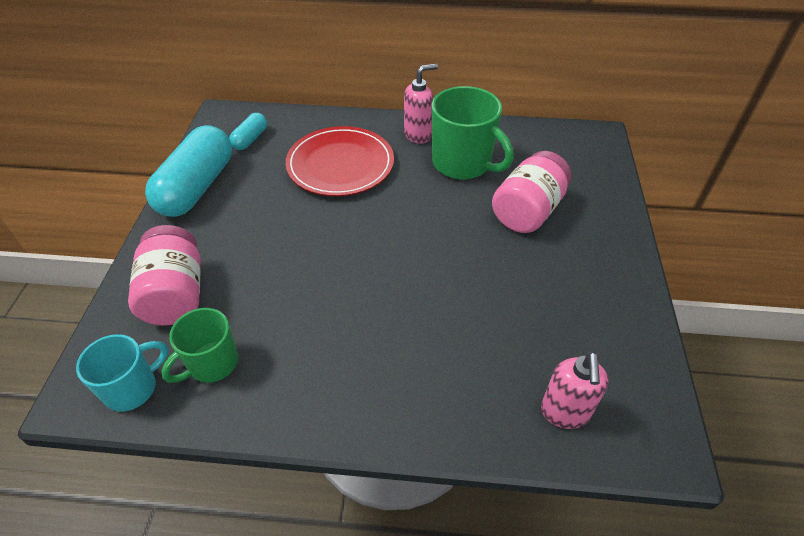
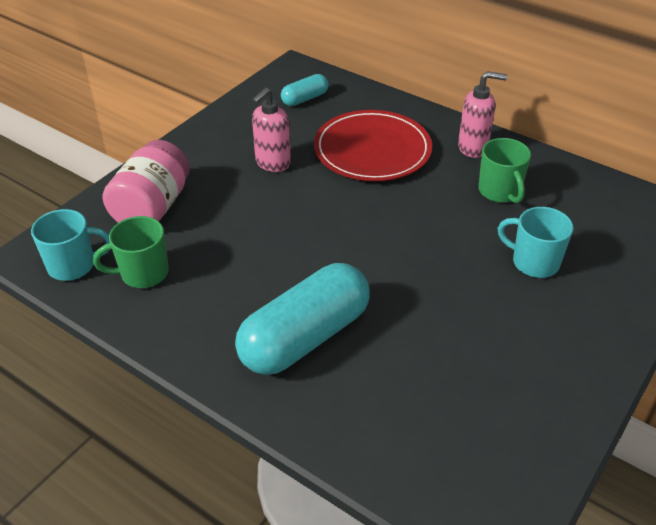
camera: 30 degrees right, 5 degrees down
(197, 187) = (229, 125): turquoise capsule -> turquoise capsule (305, 337)
(463, 164) = (500, 192): green mug -> green mug, size x0.62
(527, 211) = (534, 262): pink jar -> turquoise mug
(564, 413) = (420, 456): pink soap dispenser -> pink soap dispenser (272, 163)

